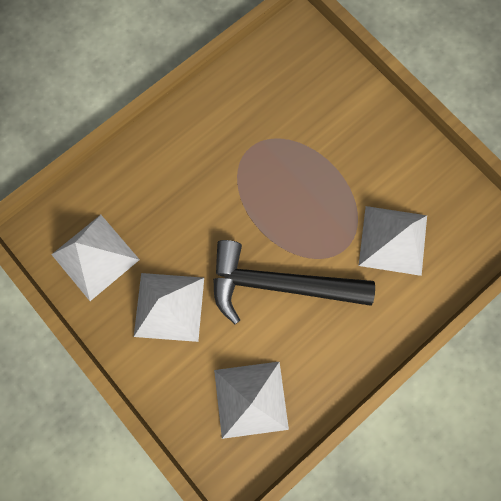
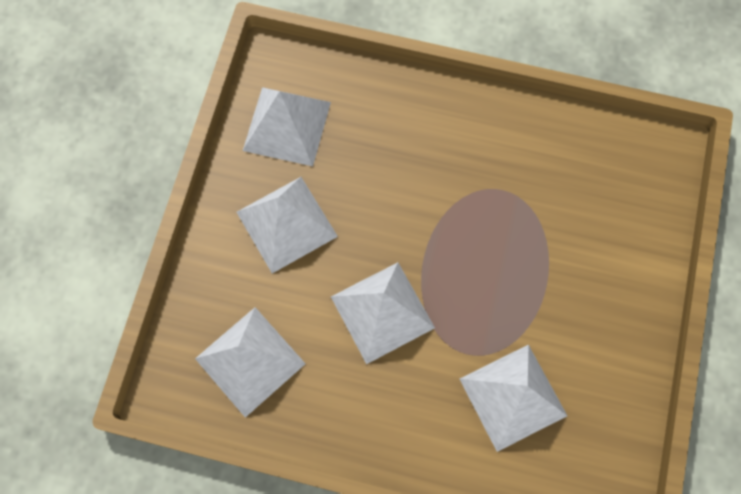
camera: 55 degrees right, 5 degrees down
(279, 284) = (382, 312): black hammer -> white pyramid

